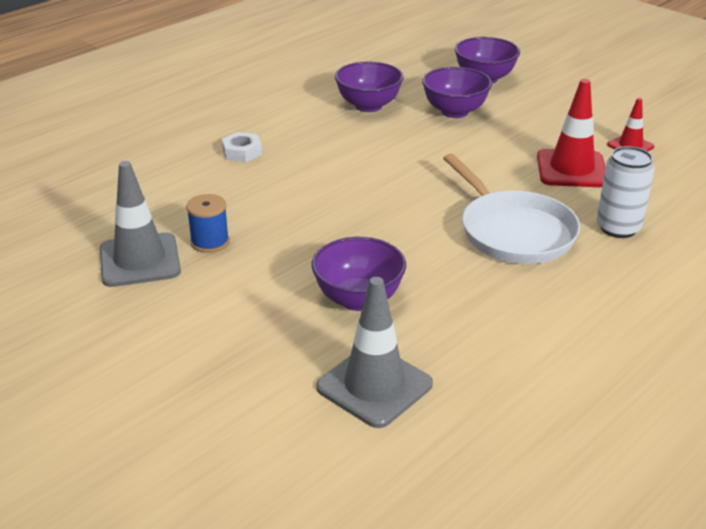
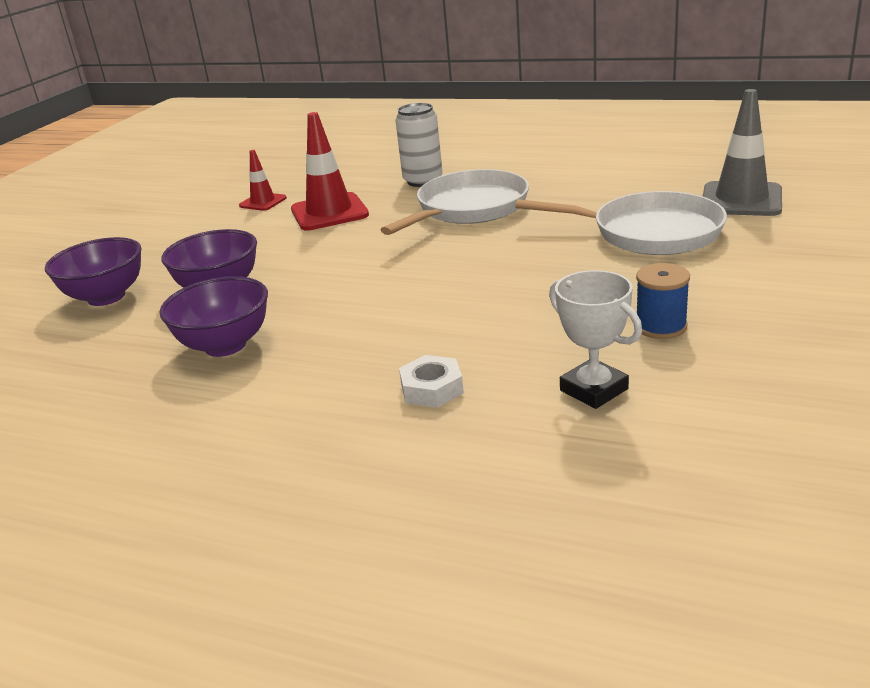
camera: 110 degrees left, 5 degrees down
(140, 260) = (752, 352): grey traffic cone -> none
(177, 196) = (594, 390): none -> white trophy
(358, 299) = (649, 233): purple bowl -> white pan

